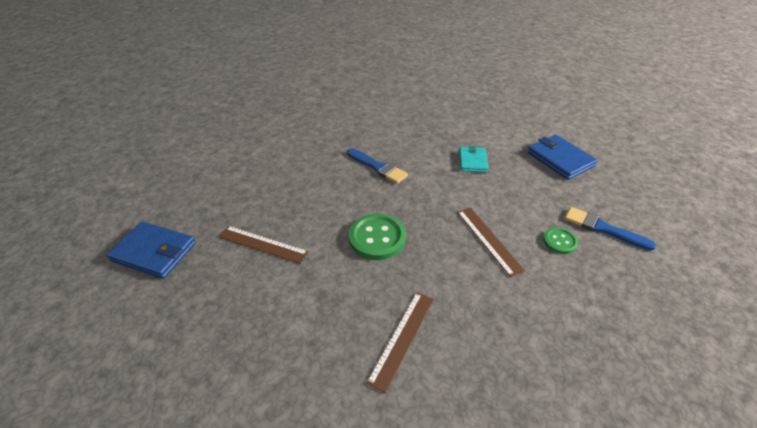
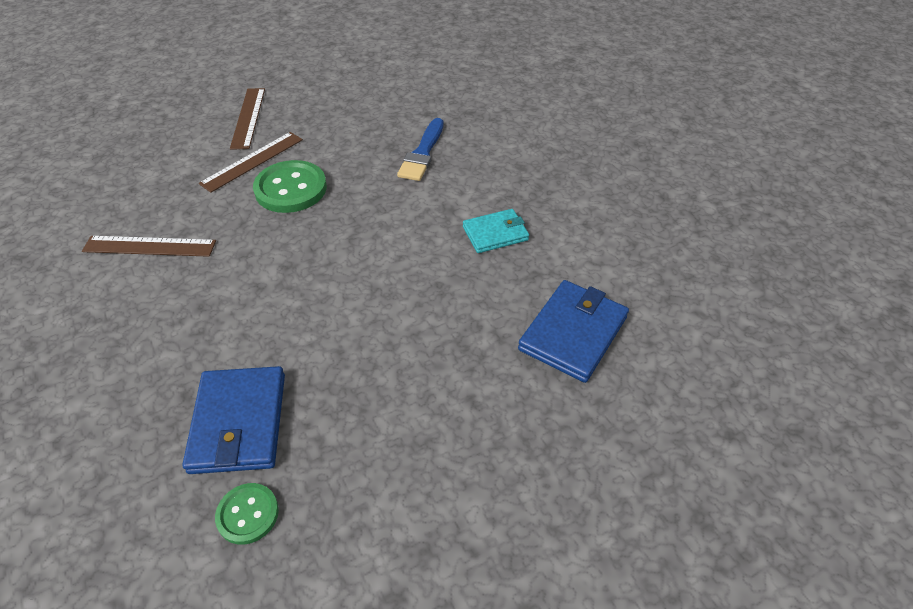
camera: 65 degrees right, 5 degrees up
(154, 252) = (214, 65): blue wallet -> blue wallet (238, 422)
(488, 240) = (329, 283): brown ruler -> brown ruler (252, 161)
(559, 241) = (359, 358): green button -> green button (248, 514)
(603, 228) = (414, 408): blue brush -> none

